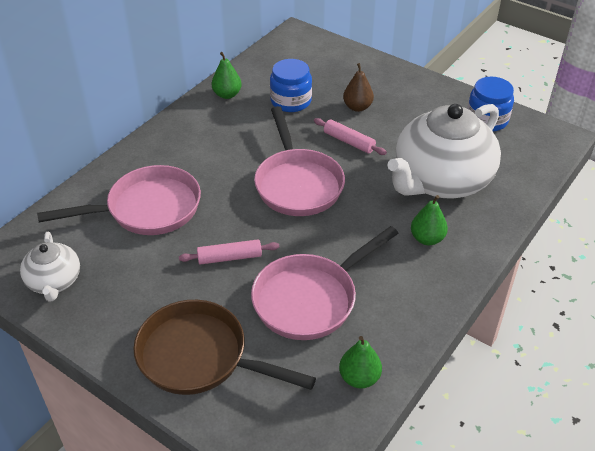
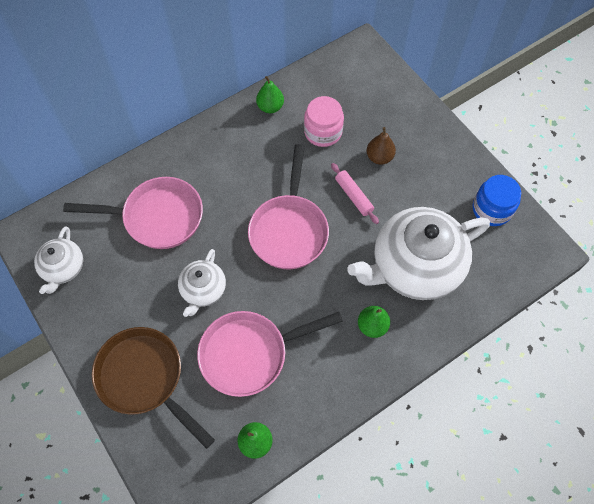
camera: 20 degrees right, 20 degrees up
(229, 257) = (203, 290): pink rolling pin -> white teapot
(291, 101) = (323, 132): blue jar -> pink jar

